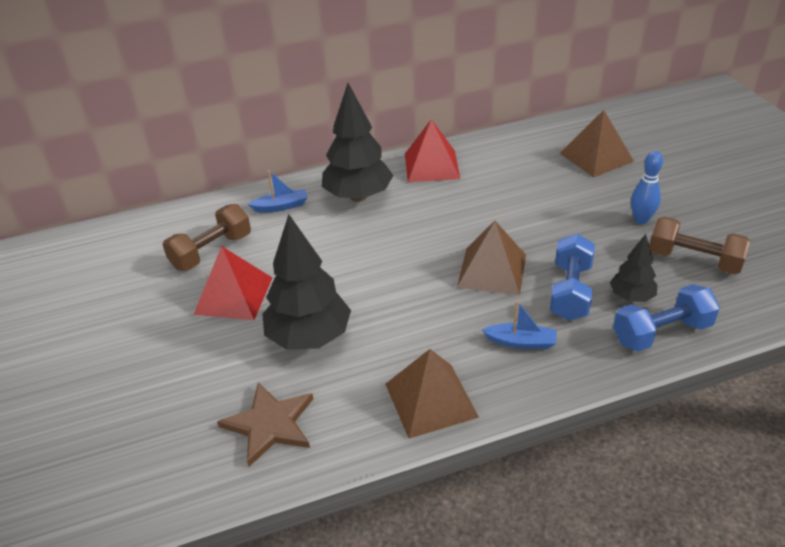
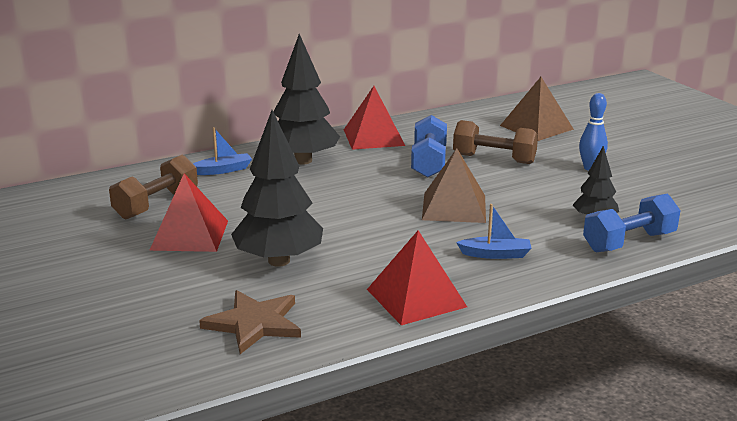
camera: 10 degrees left, 15 degrees down
(431, 400) = (416, 298): brown pyramid -> red pyramid
(570, 291) = (534, 218): blue dumbbell -> blue dumbbell (428, 162)
(694, 260) = (647, 193): brown dumbbell -> brown dumbbell (494, 159)

